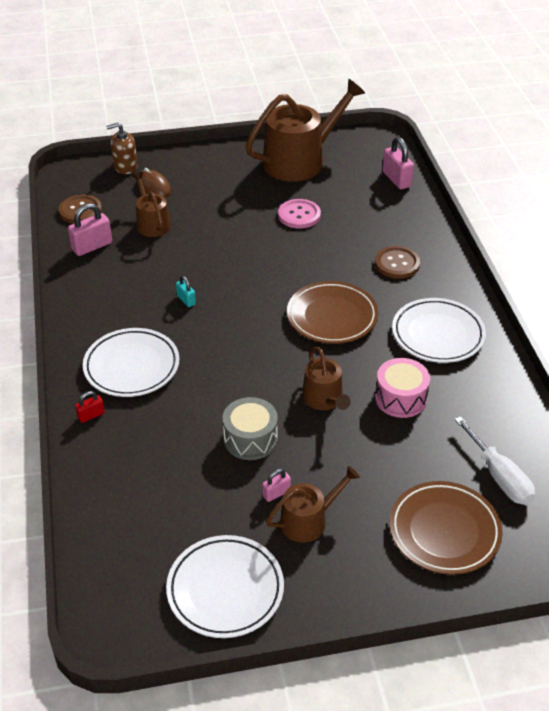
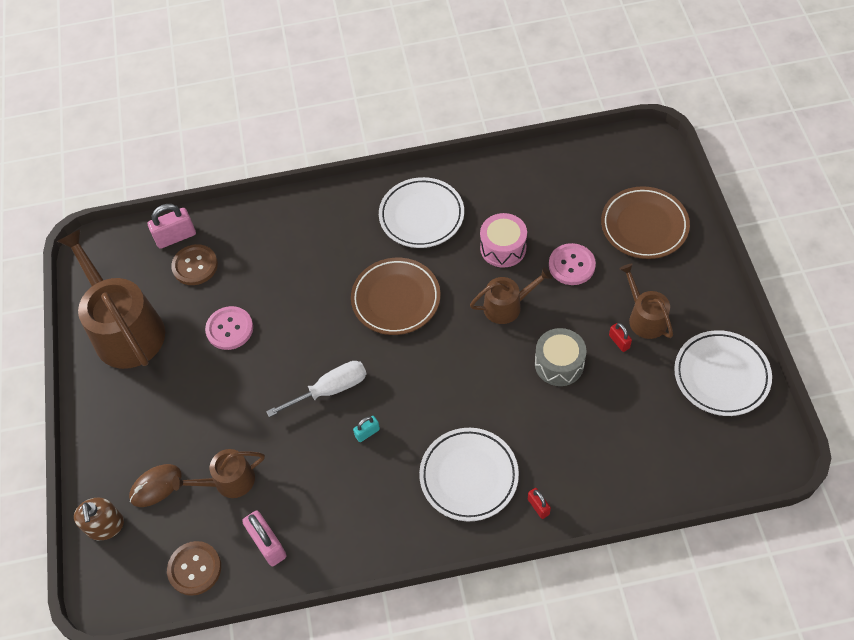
camera: 85 degrees left, 15 degrees up
(276, 493) = (619, 342): pink padlock -> red padlock
(380, 456) = (571, 265): none -> pink button
(397, 264) = (318, 243): brown button -> brown button (195, 266)
(499, 476) = (585, 186): white screwdriver -> white screwdriver (330, 390)

